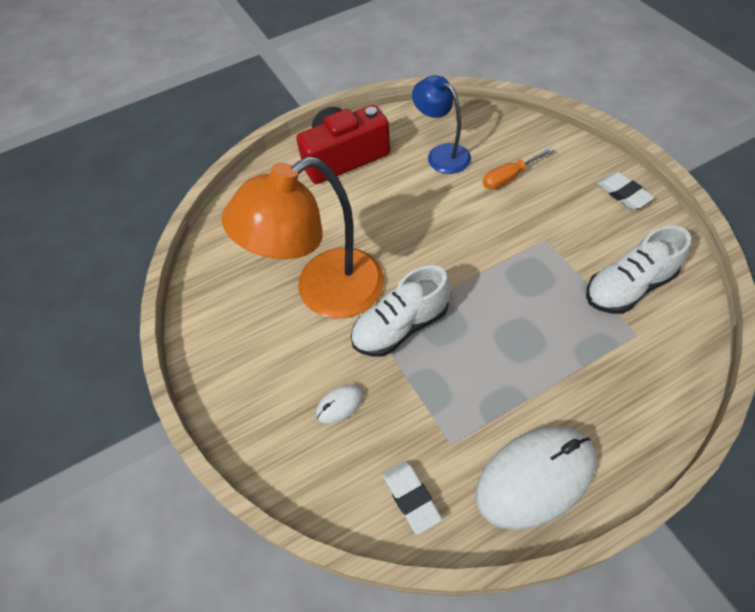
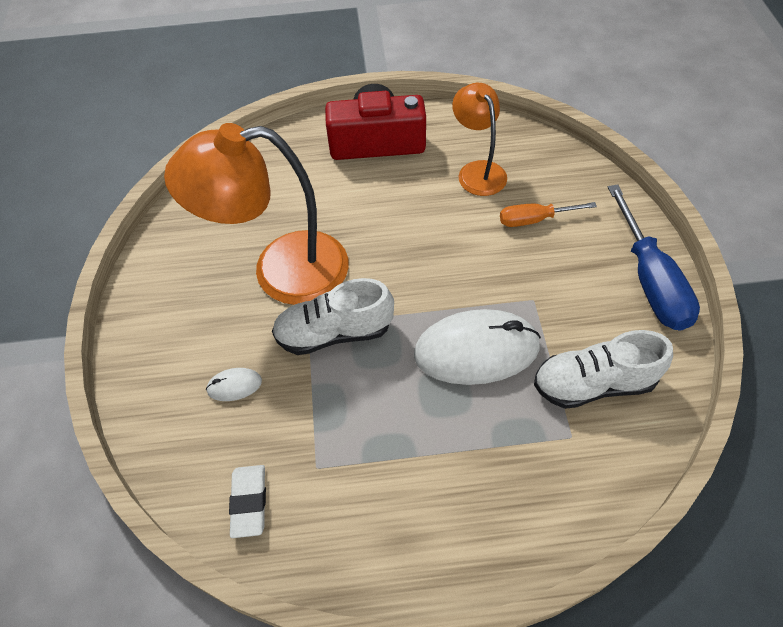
camera: 20 degrees right, 0 degrees up
(441, 154) = (477, 171): blue lamp -> orange lamp
(535, 477) = (377, 536): white mouse -> white mouse (476, 350)
(623, 194) = (650, 281): white eraser -> blue screwdriver

